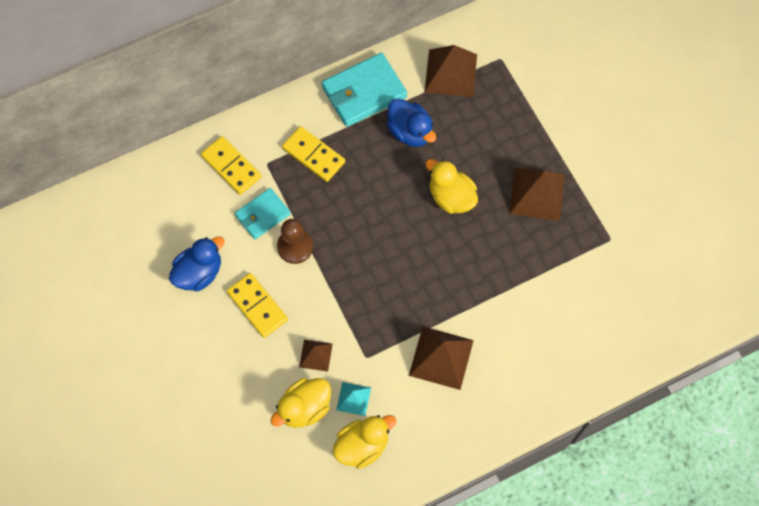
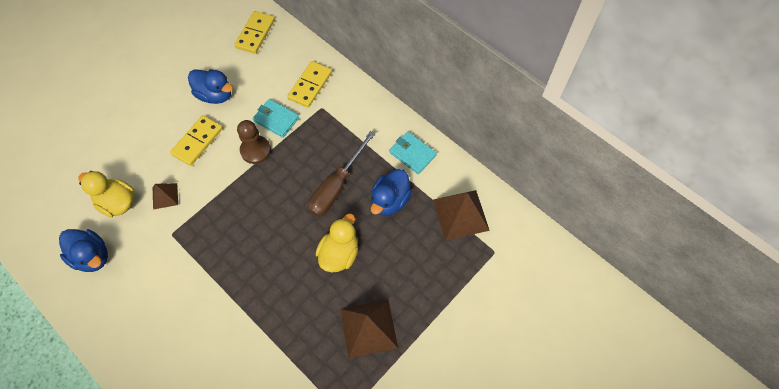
camera: 70 degrees right, 5 degrees down
(313, 155) = (340, 137): yellow domino -> yellow domino (255, 34)
(353, 399) = (132, 236): turquoise pyramid -> none
(362, 445) = (92, 256): yellow duck -> blue duck
(364, 92) = (412, 154): turquoise wallet -> turquoise wallet, size x0.62
(373, 177) = (337, 186): none -> brown screwdriver
(441, 358) = (184, 294): brown pyramid -> none

